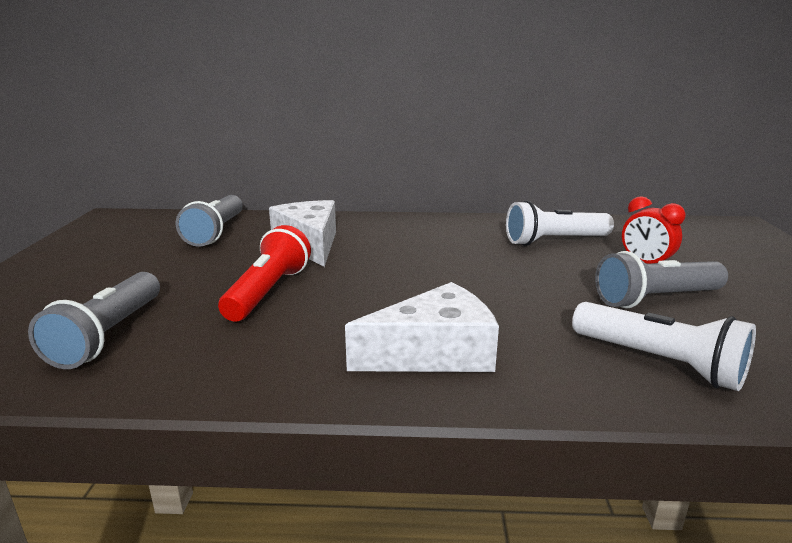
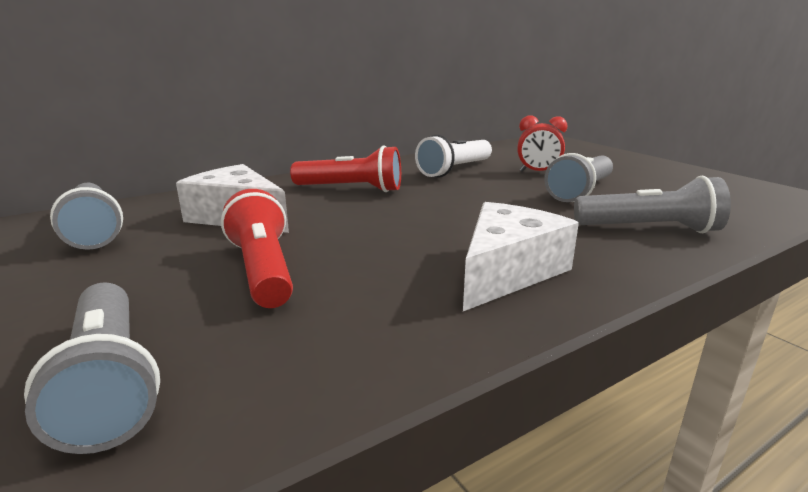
camera: 35 degrees left, 0 degrees up
(426, 239) = (351, 189): none -> red flashlight
(659, 362) = (649, 229): white flashlight -> grey flashlight

